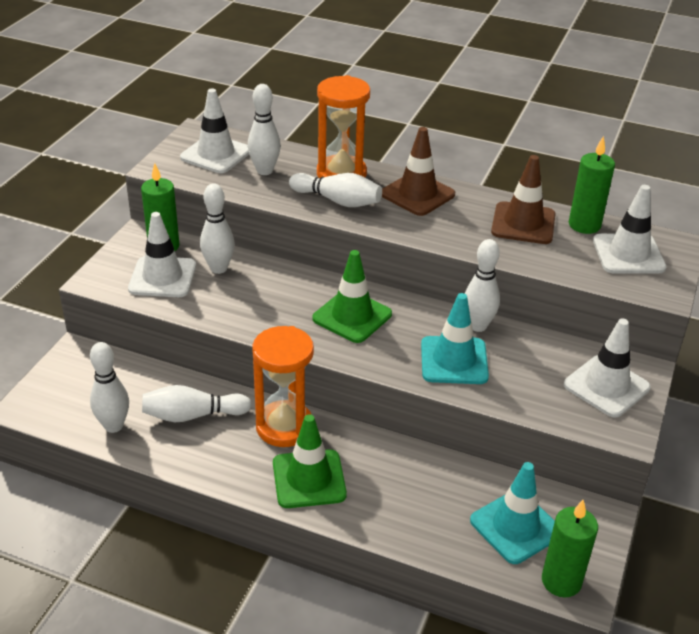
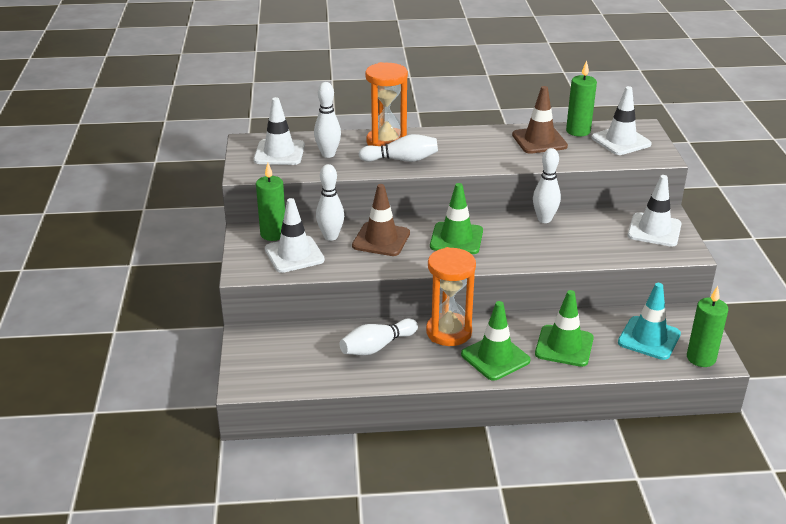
camera: 25 degrees left, 5 degrees down
(113, 426) = (325, 373): white bowling pin -> none
(401, 496) = (564, 346): none -> green traffic cone
(417, 194) = (452, 141): brown traffic cone -> brown traffic cone (381, 239)
(454, 360) = (548, 244): turquoise traffic cone -> none

